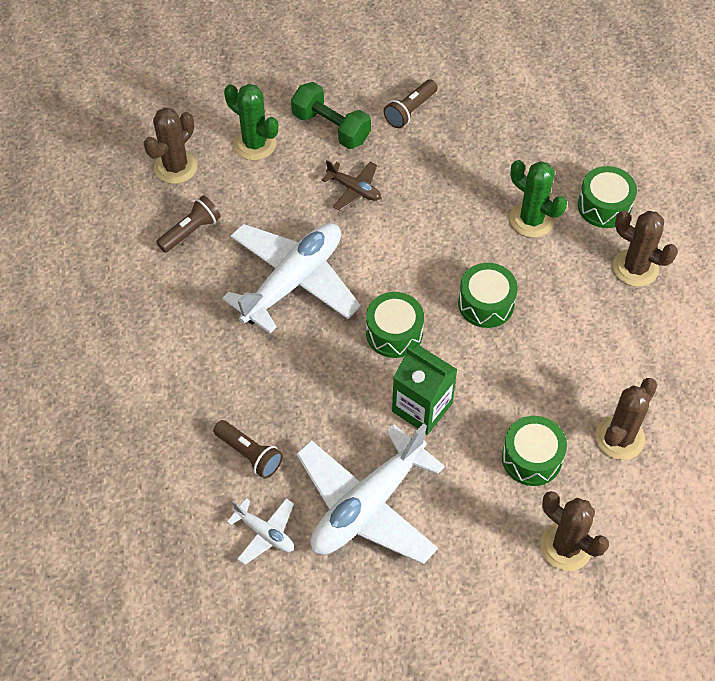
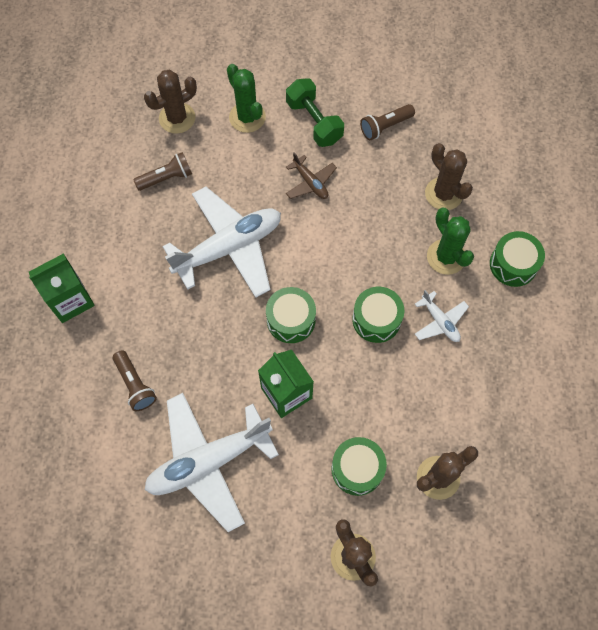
camera: 20 degrees right, 10 degrees up
(136, 390) = (70, 300): none -> green carton
(265, 533) = (120, 456): white plane -> white plane (440, 321)
(635, 268) = (516, 329): brown cactus -> brown cactus (443, 194)

